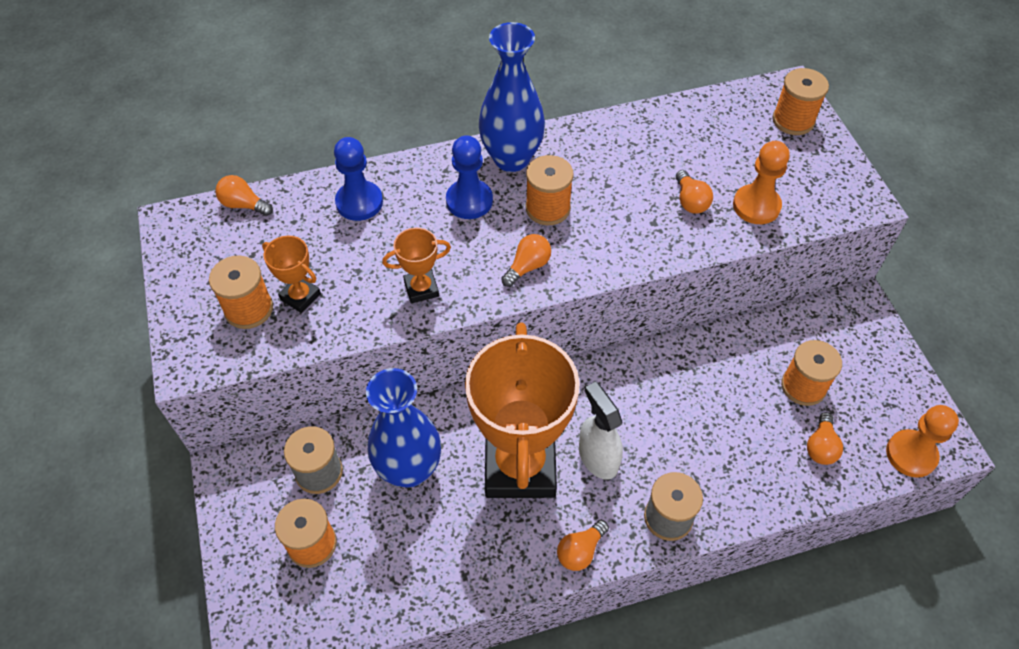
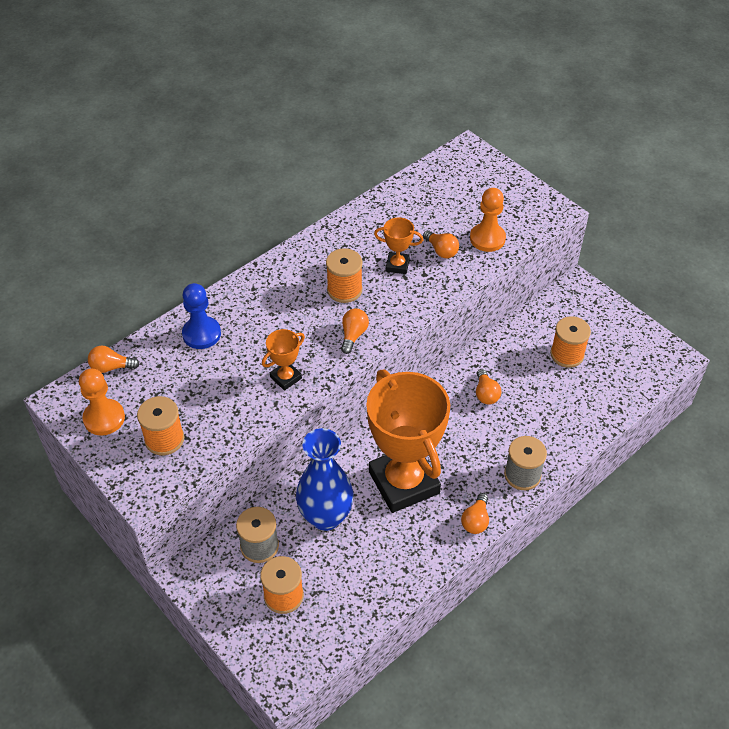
camera: 25 degrees left, 5 degrees down
(300, 296) = (198, 416): orange trophy -> orange trophy (397, 265)
(469, 201) = (284, 304): blue pawn -> none
(511, 158) = (297, 263): blue vase -> none
(598, 457) = (454, 455): white spray bottle -> none
(793, 120) = (481, 171): orange spool -> none
(820, 446) = (597, 389): orange light bulb -> orange light bulb (486, 393)
(911, 454) = (655, 372): orange pawn -> orange pawn (104, 418)

